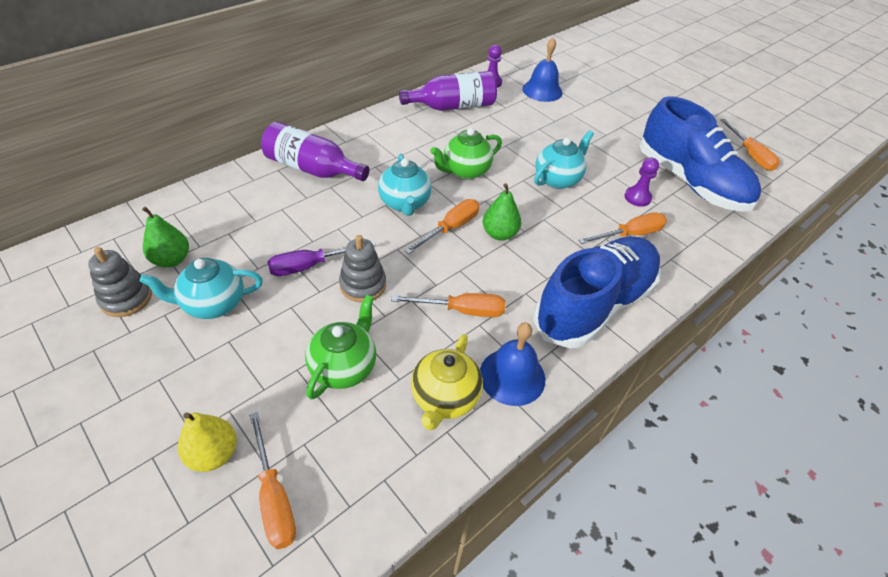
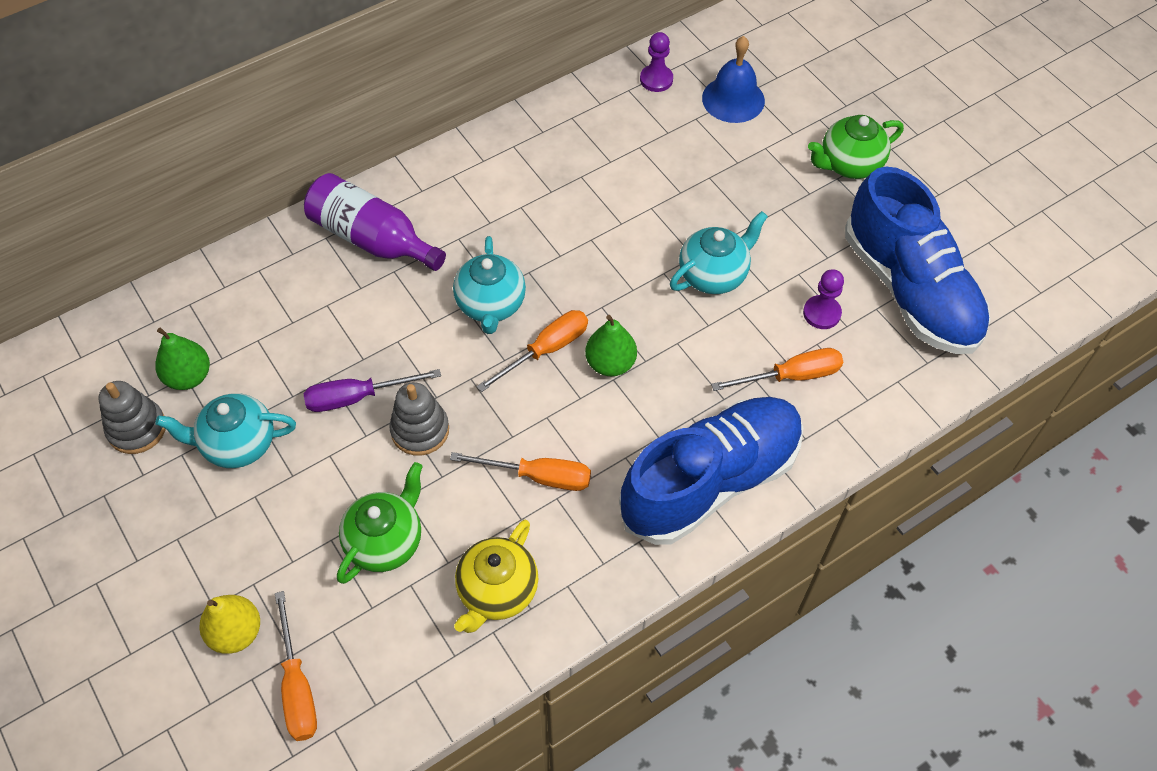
camera: 10 degrees right, 10 degrees up
(453, 106) = (588, 128): purple bottle -> none
(465, 171) = (583, 253): green teapot -> green teapot (849, 165)
(512, 376) = (582, 571): blue bell -> none
(750, 155) = (1023, 243): orange screwdriver -> none

